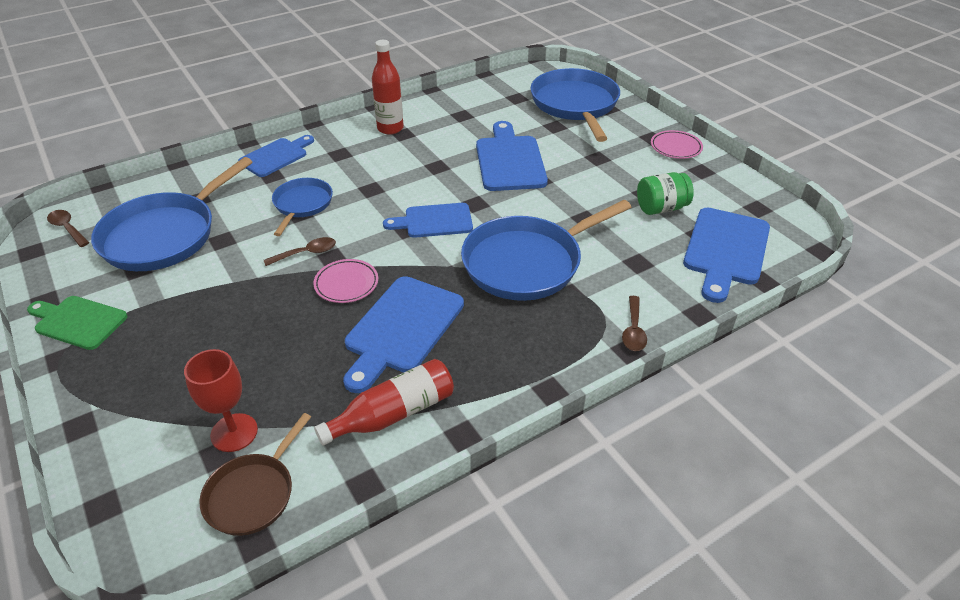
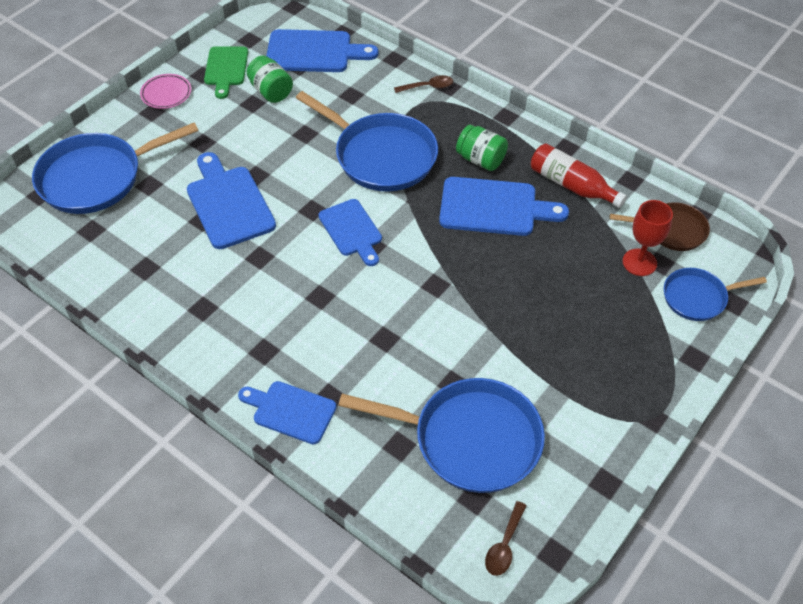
camera: 110 degrees left, 10 degrees up
(78, 321) = (611, 434): green cutting board -> green cutting board (226, 69)
(302, 204) = (369, 343): blue pan -> blue pan (697, 297)
(306, 253) = (439, 306): brown spoon -> none
(346, 284) = (464, 260): pink plate -> none
(390, 128) = (194, 324): red bottle -> none
(482, 340) = (480, 159): none -> green jar
(510, 160) = (229, 203): blue cutting board -> blue cutting board turned 90 degrees clockwise

